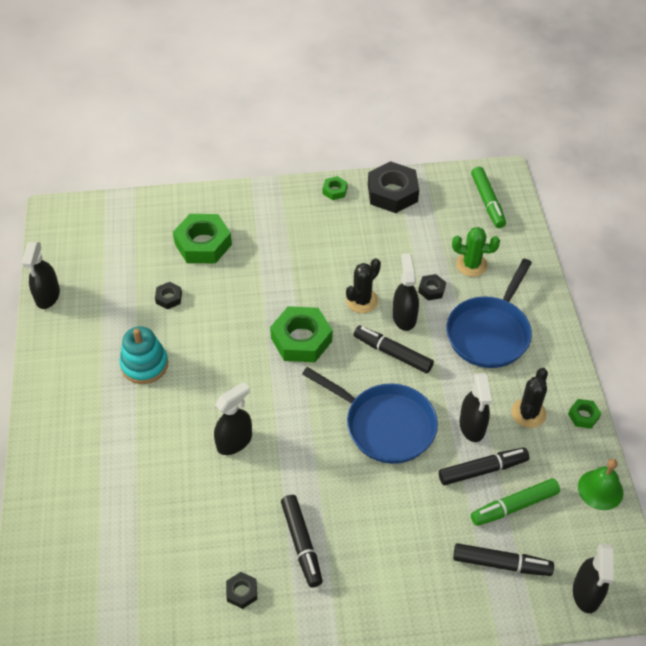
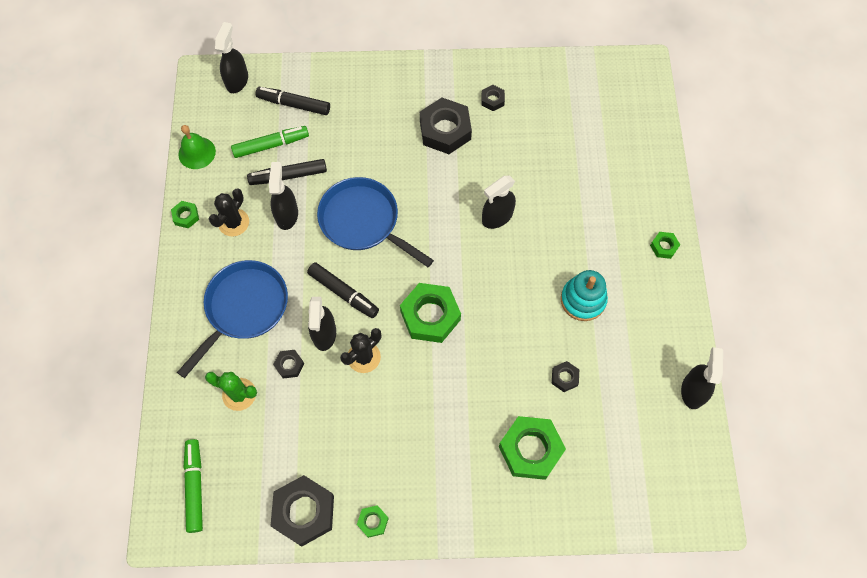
camera: 175 degrees left, 15 degrees up
(49, 423) = (664, 247): none -> green nut
(301, 543) = (445, 130): black marker -> black nut

